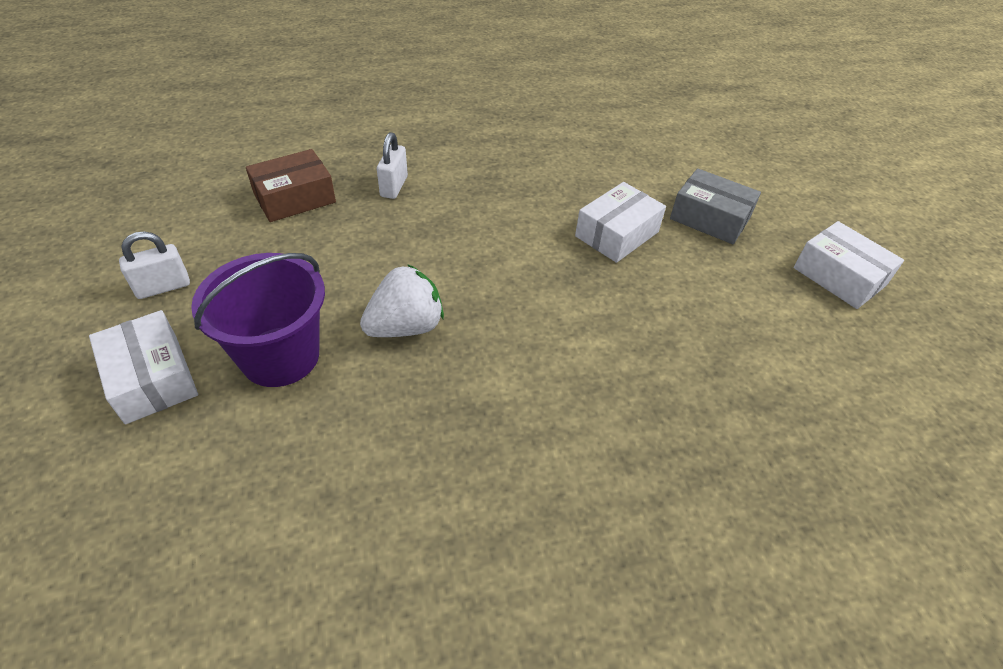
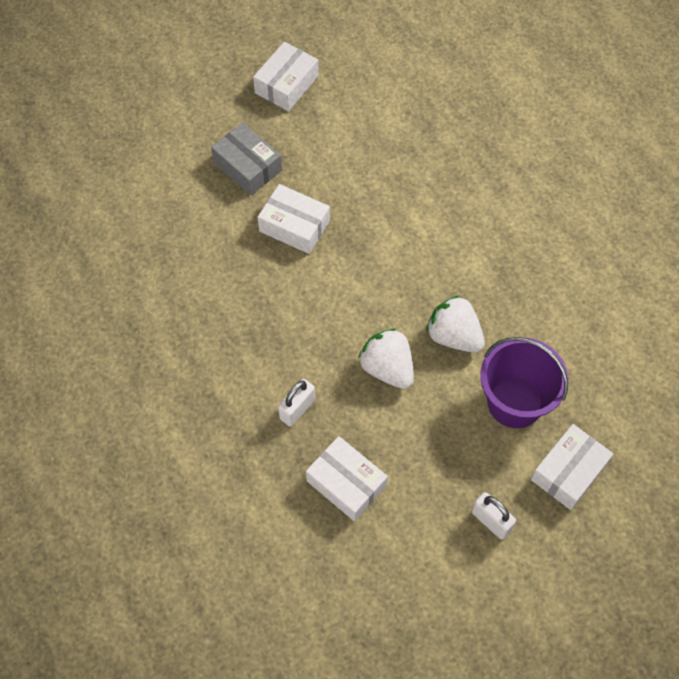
camera: 105 degrees left, 15 degrees up
(294, 198) = (346, 483): brown box -> white box
(394, 186) = (297, 409): white padlock -> white padlock turned 45 degrees counterclockwise
(398, 258) = (387, 368): none -> white strawberry
(710, 218) = (247, 166): grey box -> grey box turned 60 degrees counterclockwise

